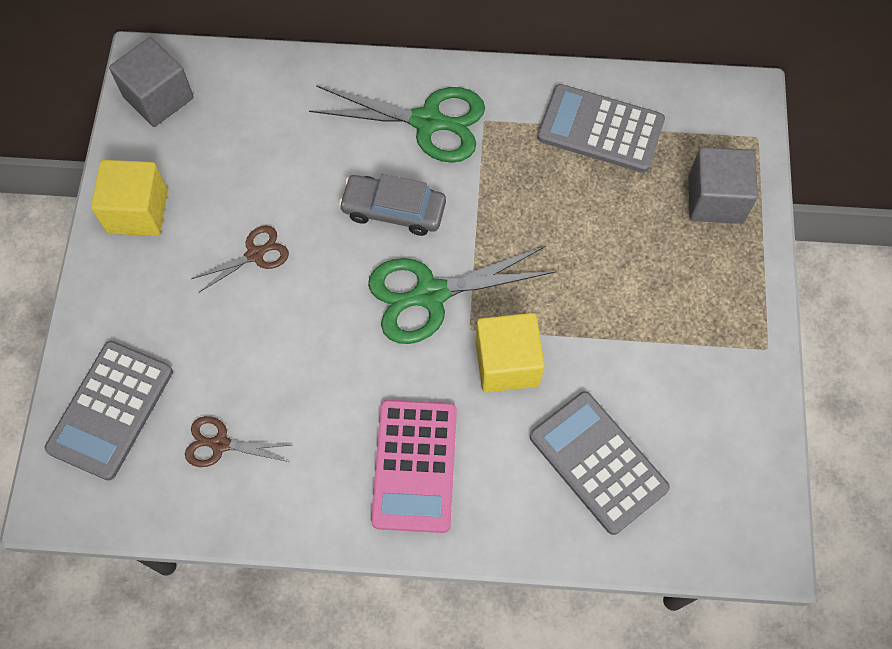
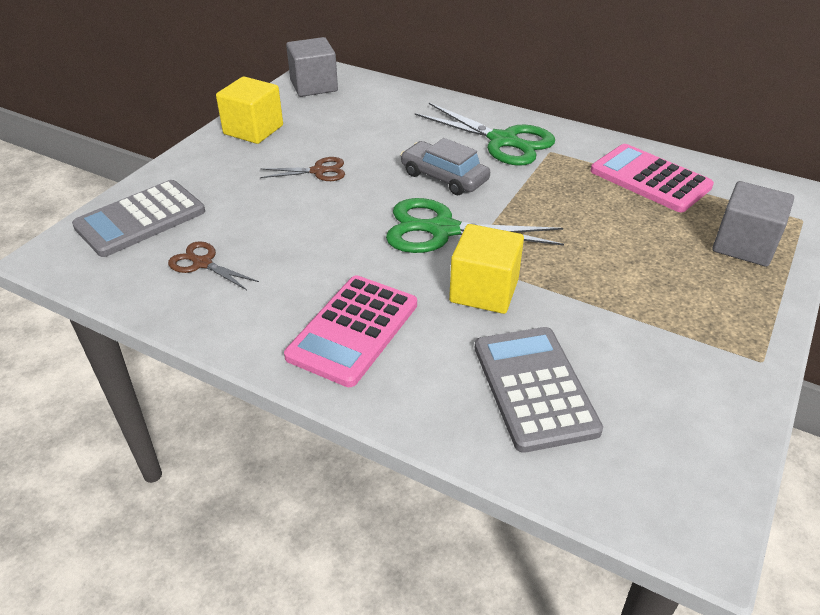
camera: 25 degrees right, 25 degrees down
(600, 129) = (650, 179): grey calculator -> pink calculator

